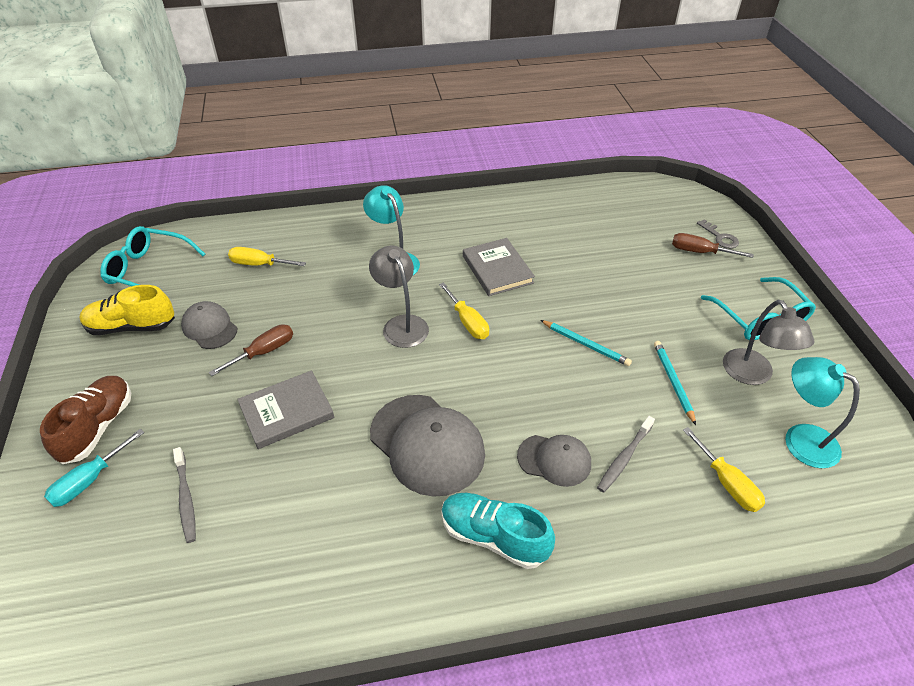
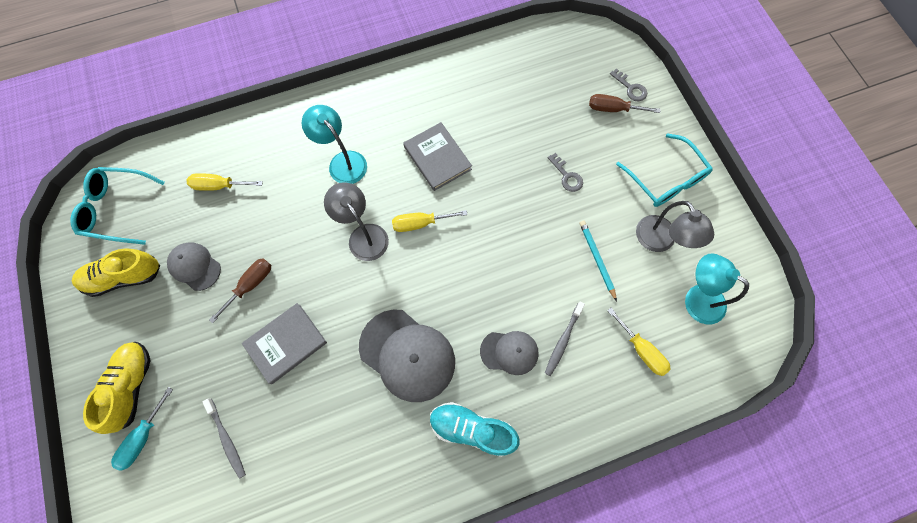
camera: 10 degrees left, 25 degrees up
(98, 427) = (131, 386): brown shoe -> yellow shoe
(467, 322) = (420, 223): yellow screwdriver -> yellow screwdriver turned 120 degrees clockwise
(585, 344) = (523, 231): turquoise pencil -> none
(642, 302) = (567, 176): none -> grey key

